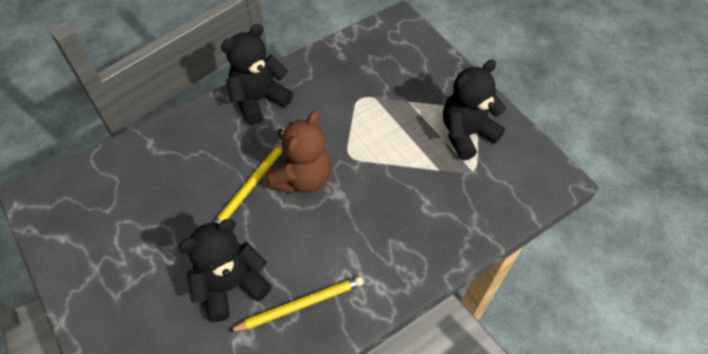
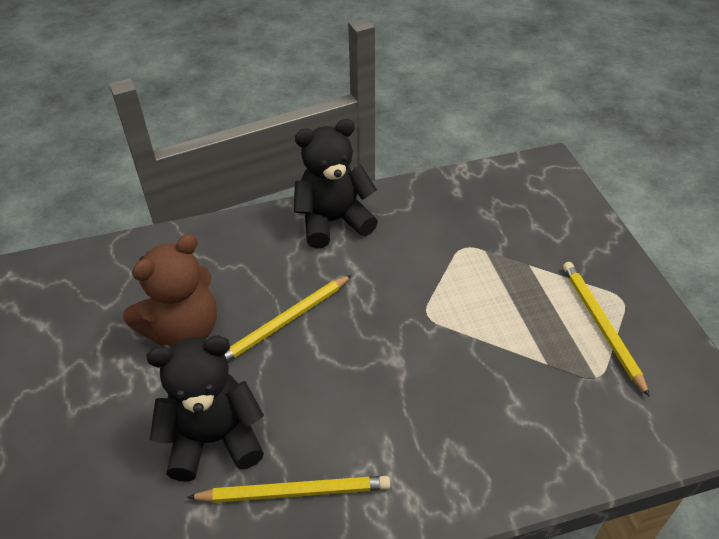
camera: 20 degrees right, 10 degrees down
(302, 178) = (354, 328): brown teddy bear -> brown teddy bear (183, 329)
(466, 134) = (601, 326): black teddy bear -> yellow pencil

